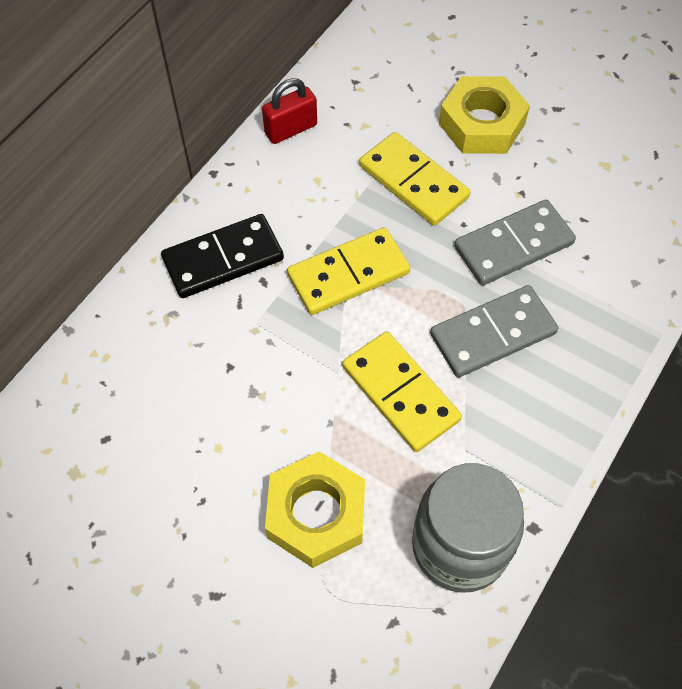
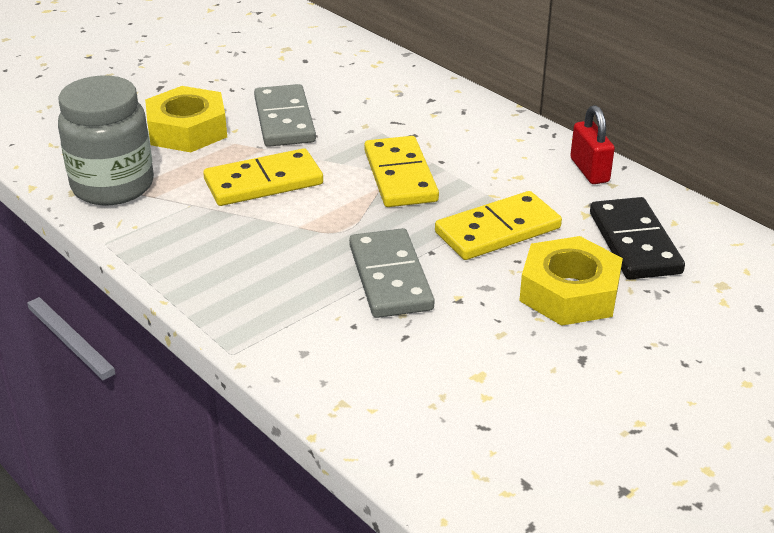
camera: 105 degrees right, 25 degrees down
(223, 259) = (444, 119): black domino -> black domino (634, 243)
(493, 334) = (293, 242): grey domino -> grey domino (284, 120)

